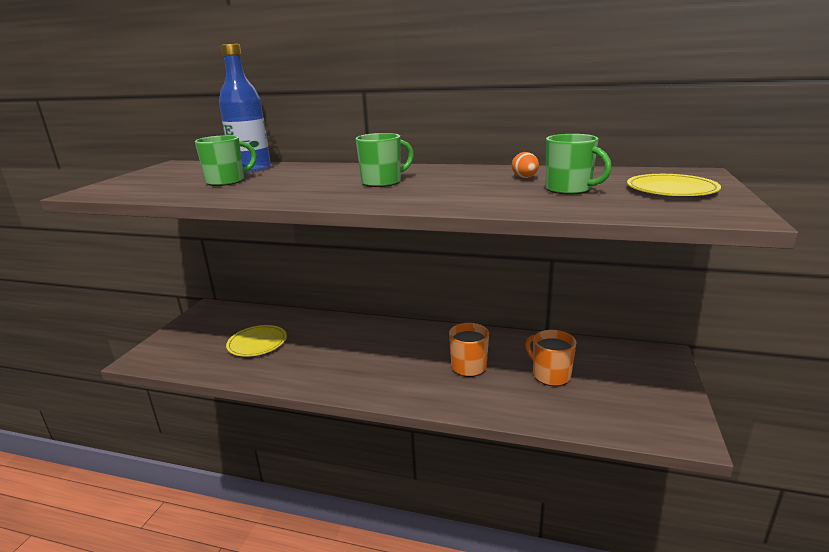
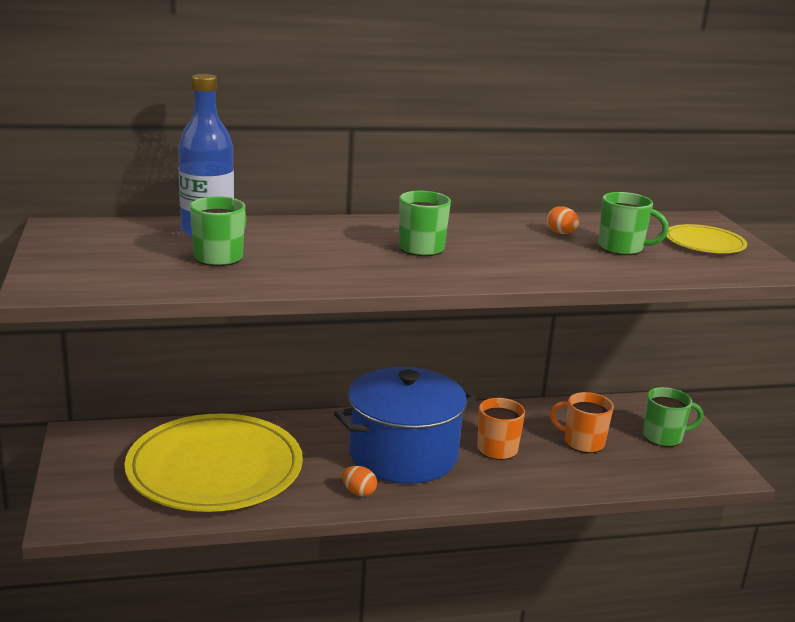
camera: 30 degrees left, 0 degrees up
(257, 343) = (215, 469): yellow plate -> yellow plate, size x2.15
(330, 379) = (358, 492): none -> orange egg
(390, 357) = (403, 455): none -> blue pot
(637, 385) = (663, 437): none -> green mug

